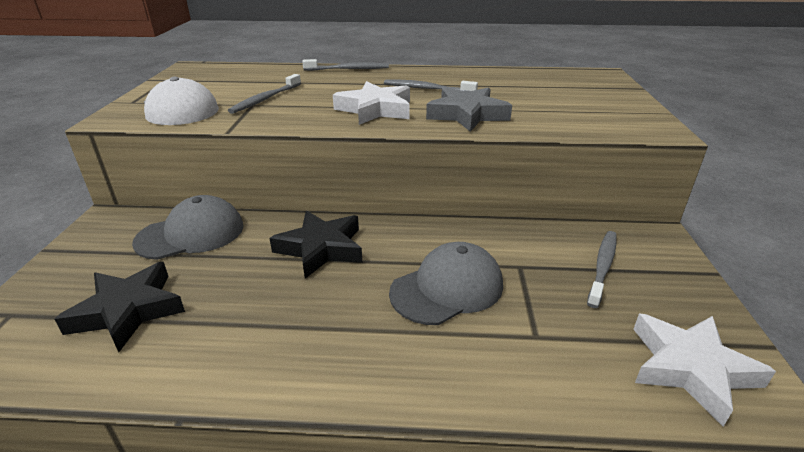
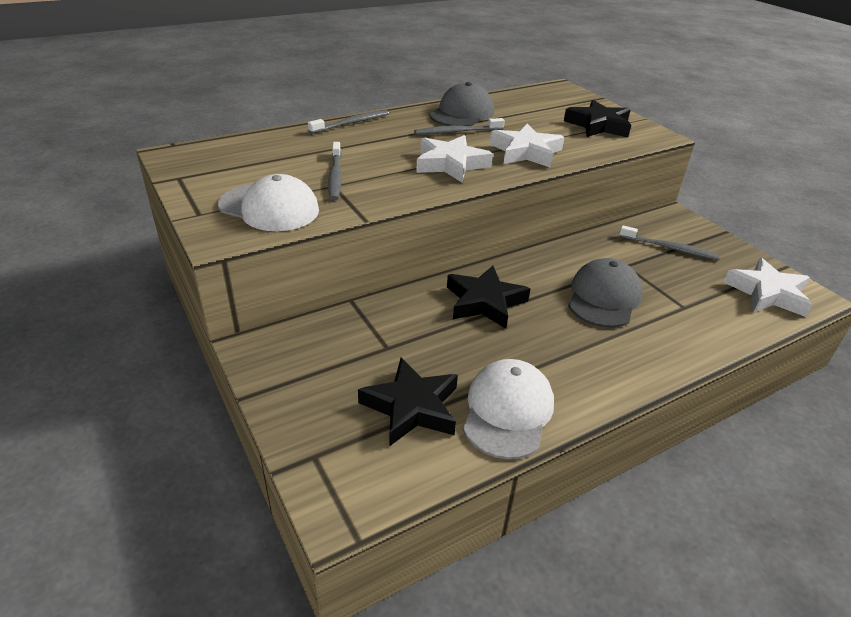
camera: 35 degrees left, 5 degrees up
(191, 234) = (361, 330): grey cap -> grey cap (462, 113)
(192, 355) = (507, 411): none -> white cap
(467, 115) = (525, 152): grey star -> white star
(593, 109) = (598, 125): none -> black star
(603, 266) = (670, 248): grey toothbrush -> grey toothbrush turned 120 degrees clockwise

